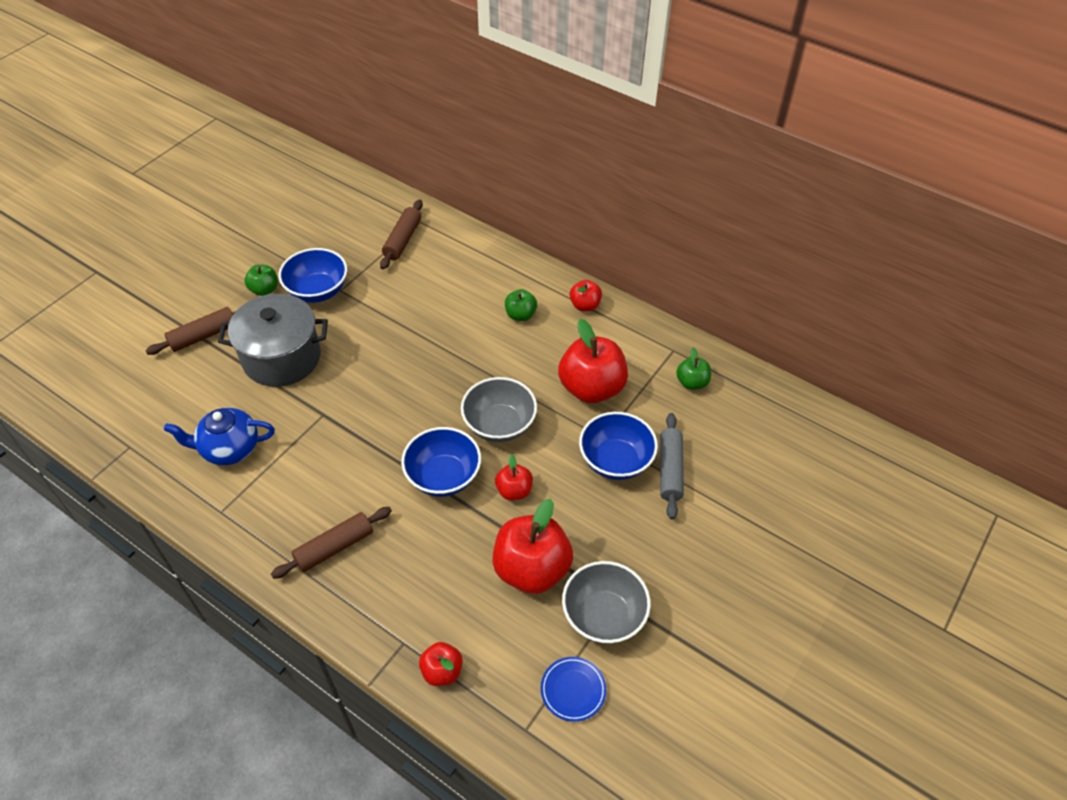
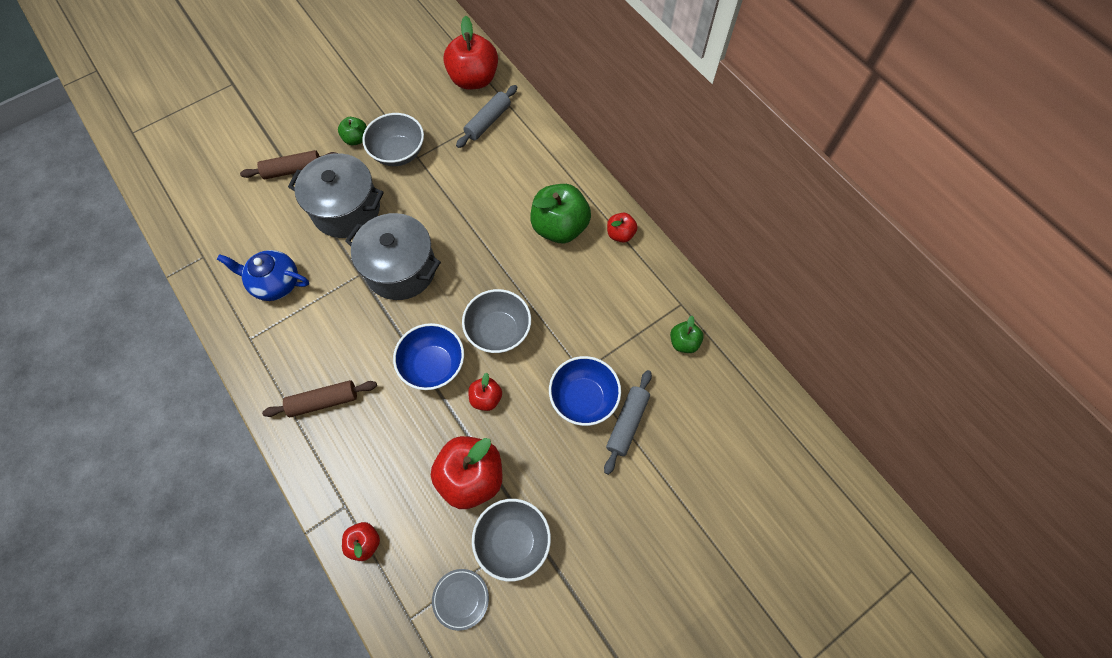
camera: 20 degrees right, 15 degrees up
(317, 291) = (398, 153): blue bowl -> grey bowl
(367, 397) = (401, 269): none -> grey pot
(402, 240) = (488, 121): brown rolling pin -> grey rolling pin
(520, 315) = (559, 227): green apple -> green apple, size x1.97
(573, 690) = (461, 599): blue plate -> grey plate
(591, 388) = (592, 320): red apple -> red apple (473, 79)

